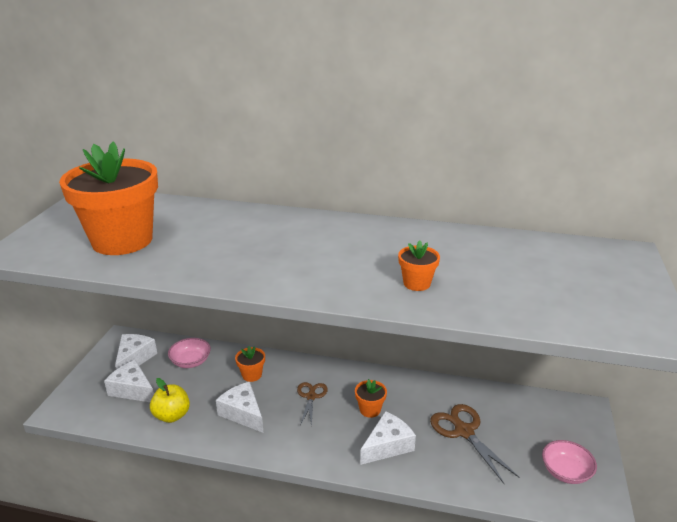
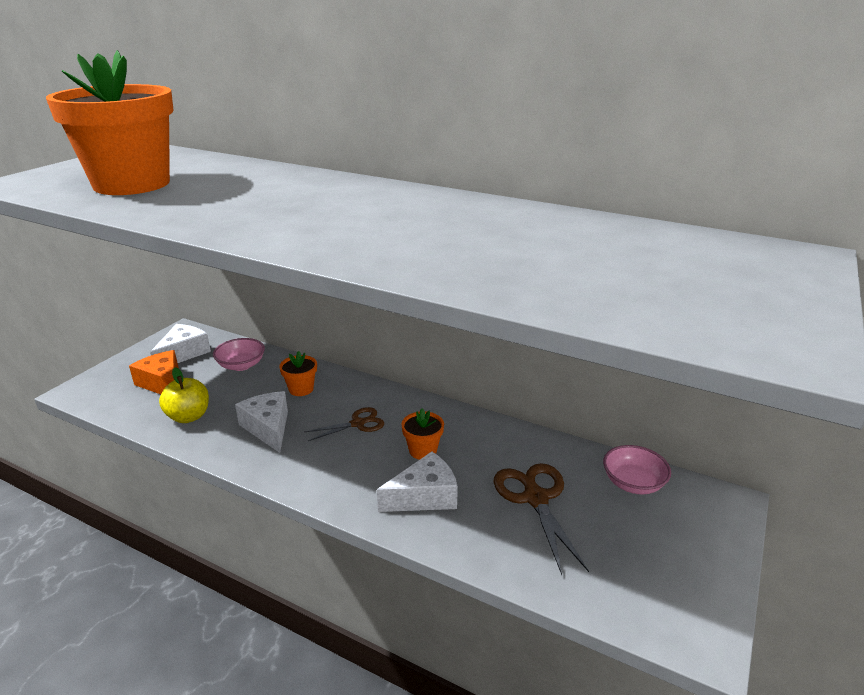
camera: 15 degrees right, 0 degrees up
(132, 390) = (163, 383): white cheese -> orange cheese
(311, 396) = (357, 423): brown scissors -> brown scissors turned 45 degrees clockwise
(416, 283) = (448, 255): orange flower pot -> none
(565, 472) = (663, 579): pink bowl -> pink bowl (633, 483)

